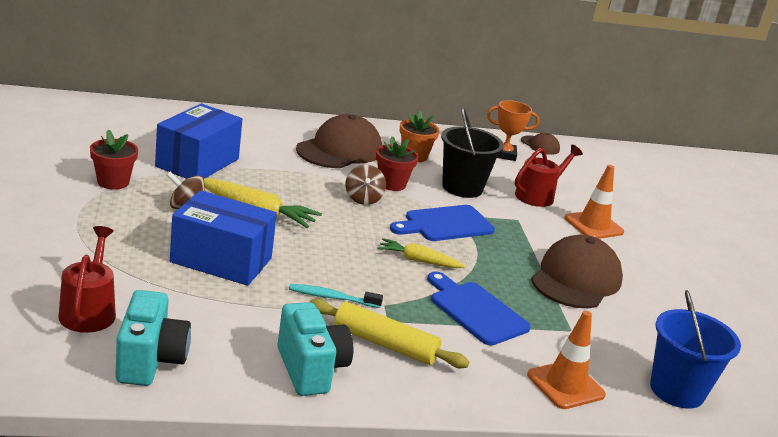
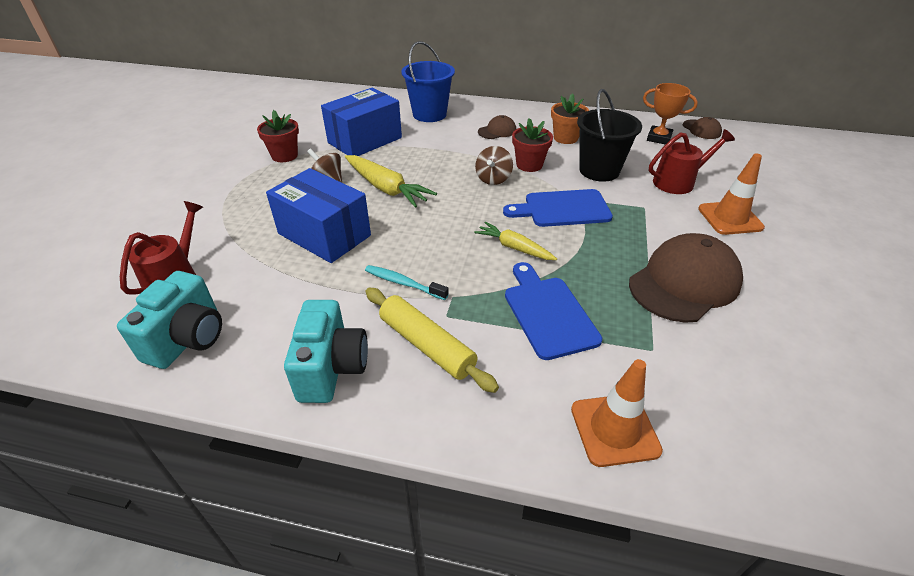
camera: 25 degrees right, 15 degrees up
(339, 150) = (497, 131): brown cap -> brown cap, size x0.48
(677, 390) = (768, 460): blue bucket -> blue bucket (429, 114)

